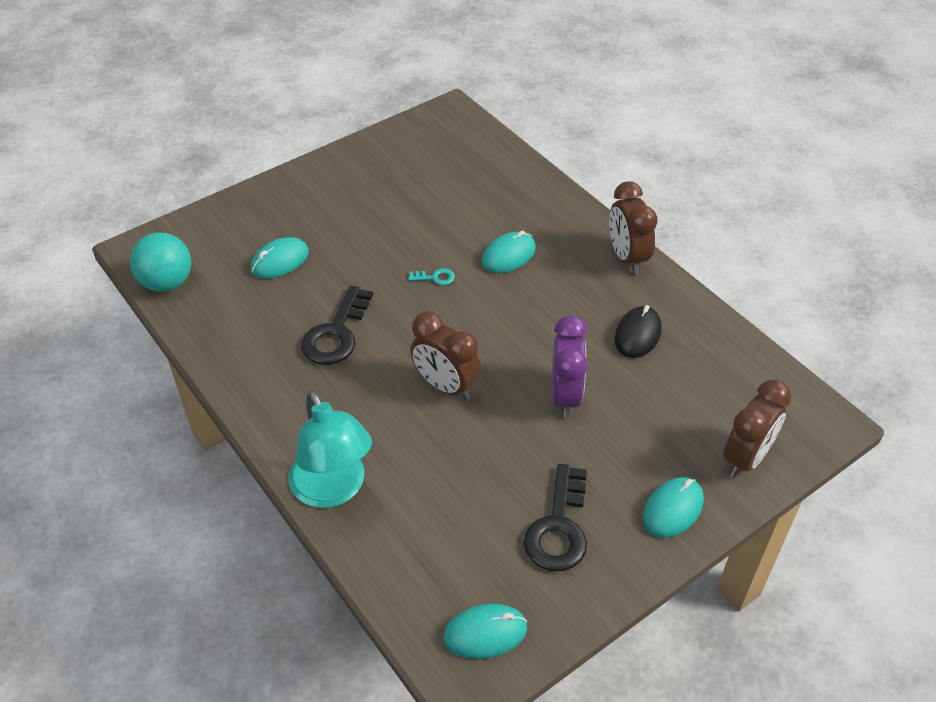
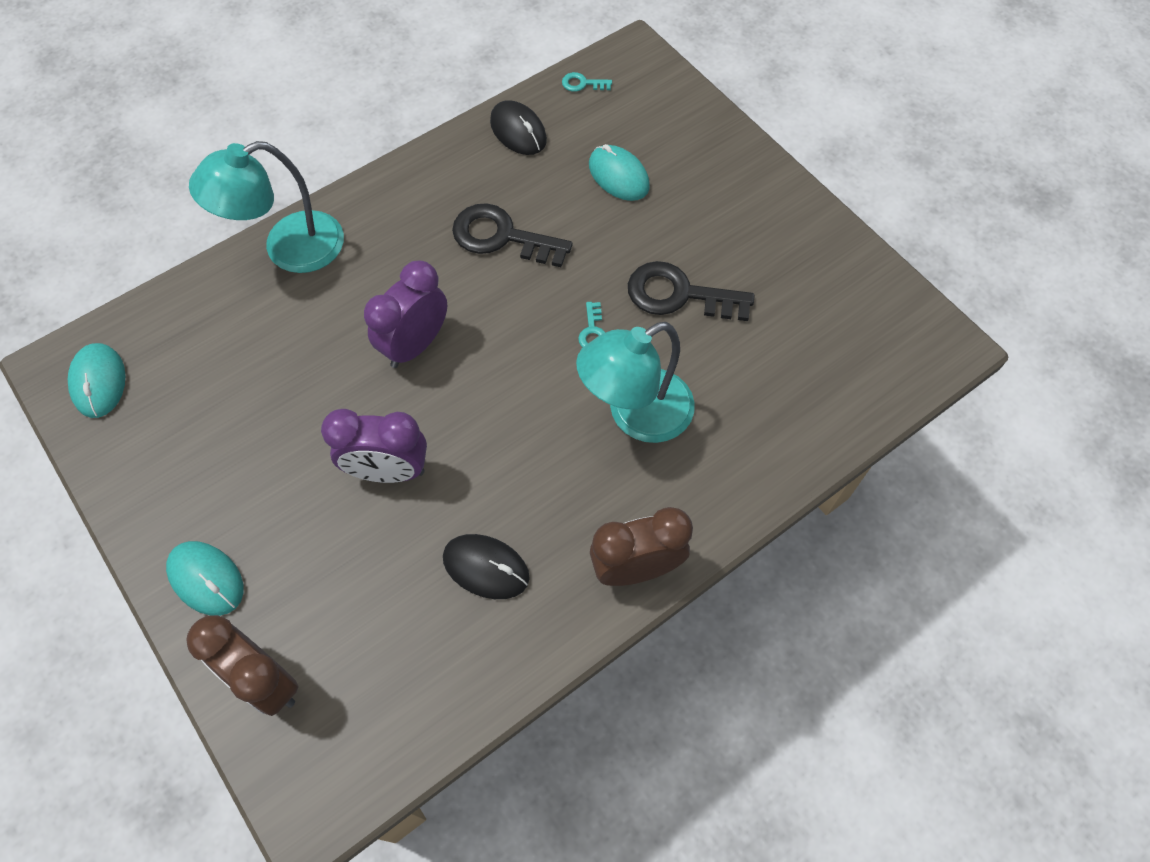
camera: 90 degrees right, 15 degrees up
(167, 283) = (582, 84): turquoise ball -> turquoise key
(215, 325) = (518, 131): none -> black mouse
(446, 386) = (415, 345): brown clock -> purple clock
(508, 255) = (635, 415): turquoise mouse -> turquoise lamp
(559, 527) = (205, 454): black key -> black key (679, 295)

